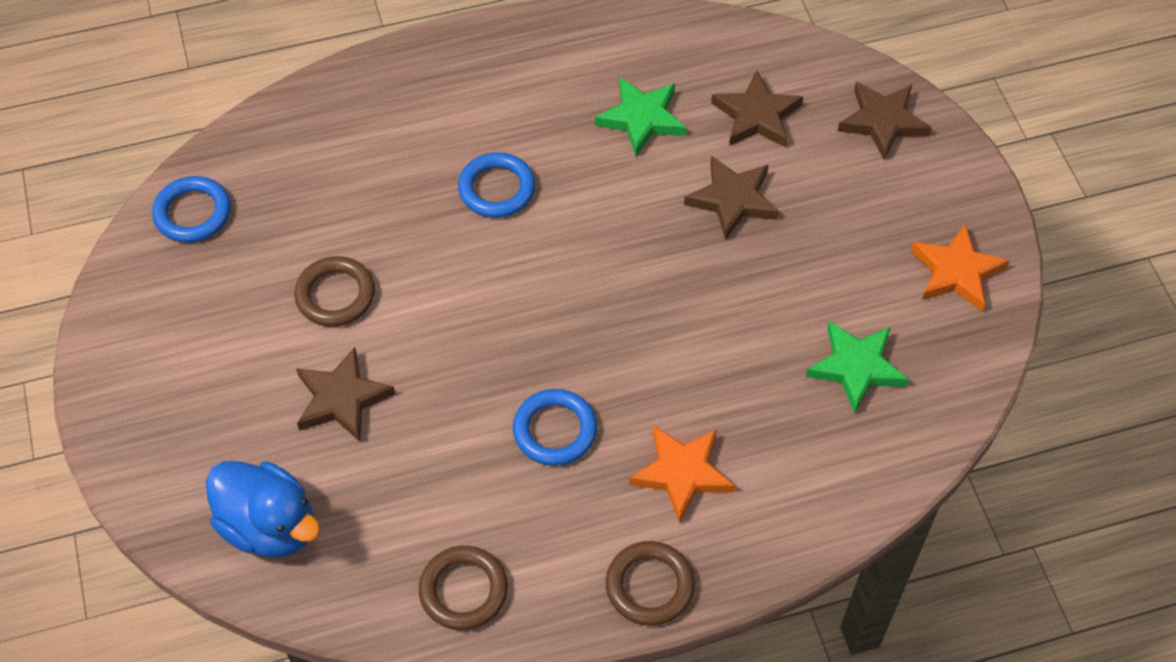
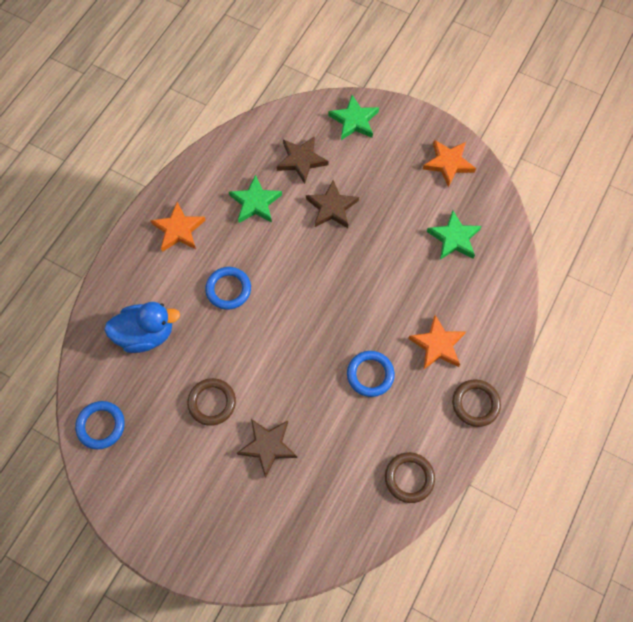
camera: 45 degrees left, 10 degrees up
(270, 526) = (301, 532): blue duck -> blue duck (146, 334)
(515, 77) = (179, 230): none -> orange star
(882, 122) = (354, 121): brown star -> green star

